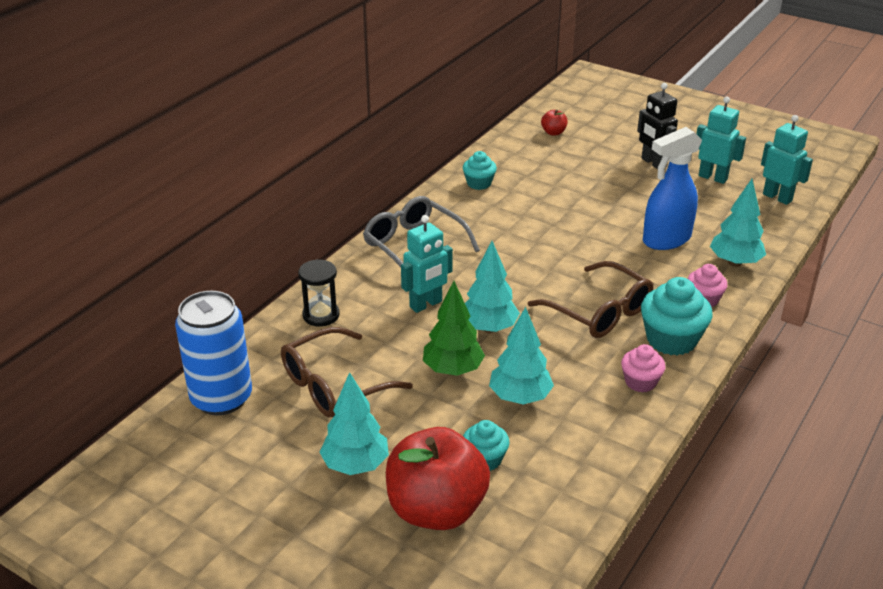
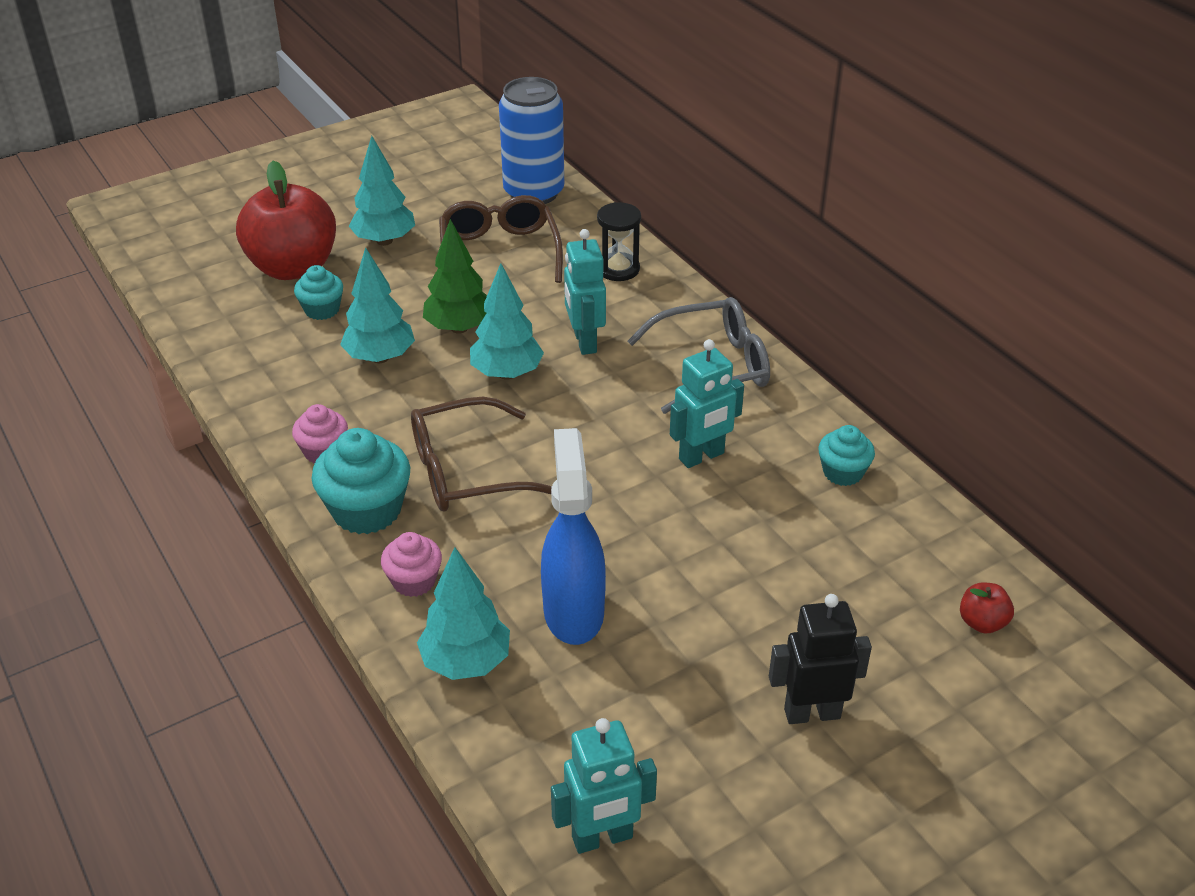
camera: 115 degrees right, 5 degrees up
(713, 177) = (719, 776): turquoise robot -> turquoise robot (701, 456)

